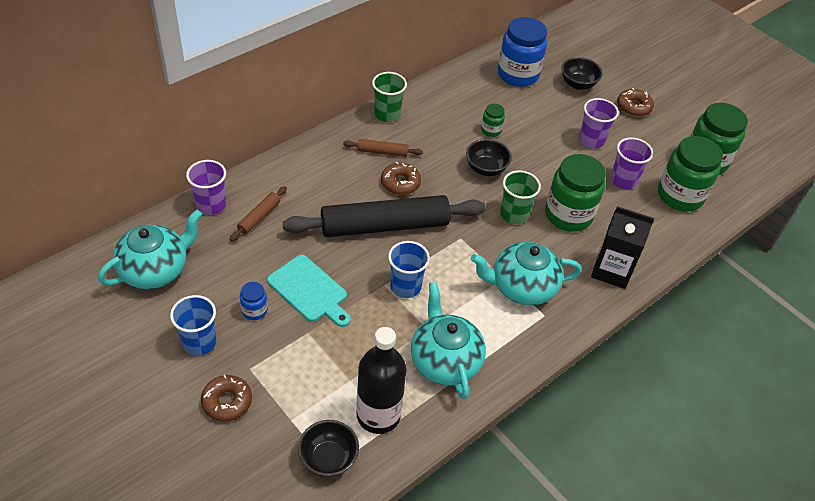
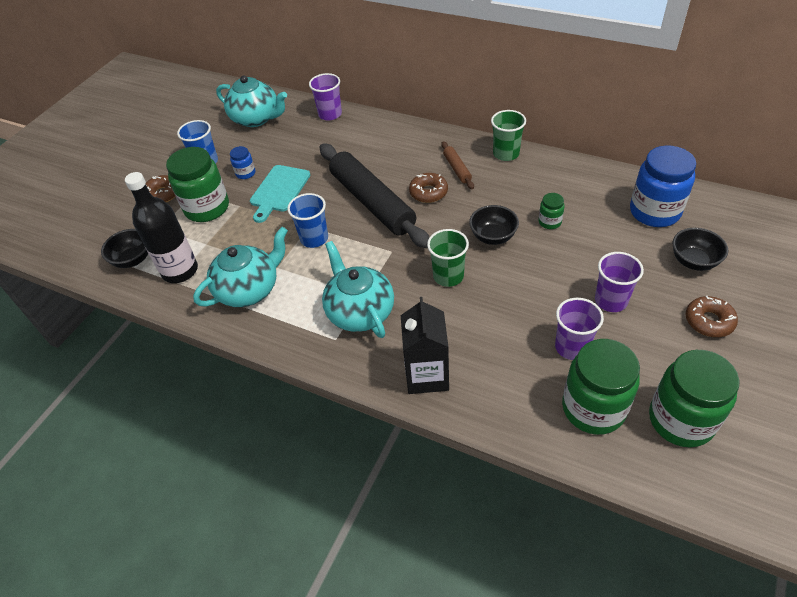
camera: 75 degrees right, 0 degrees up
(259, 217) = (334, 139): brown rolling pin -> none
(568, 215) = (479, 316): green jar -> green jar (207, 208)

